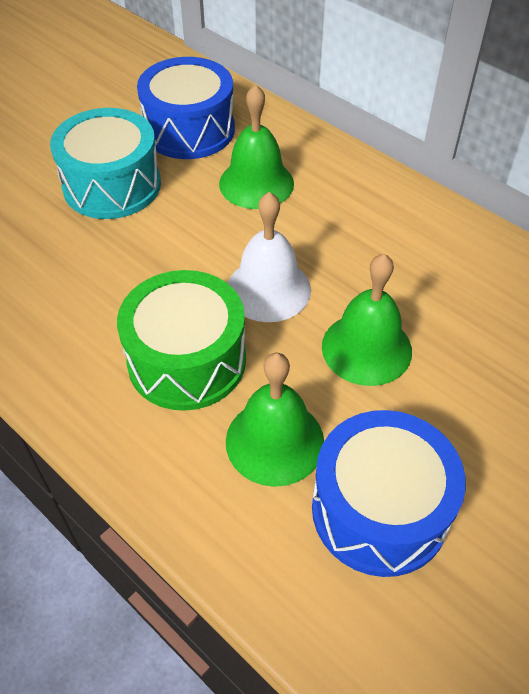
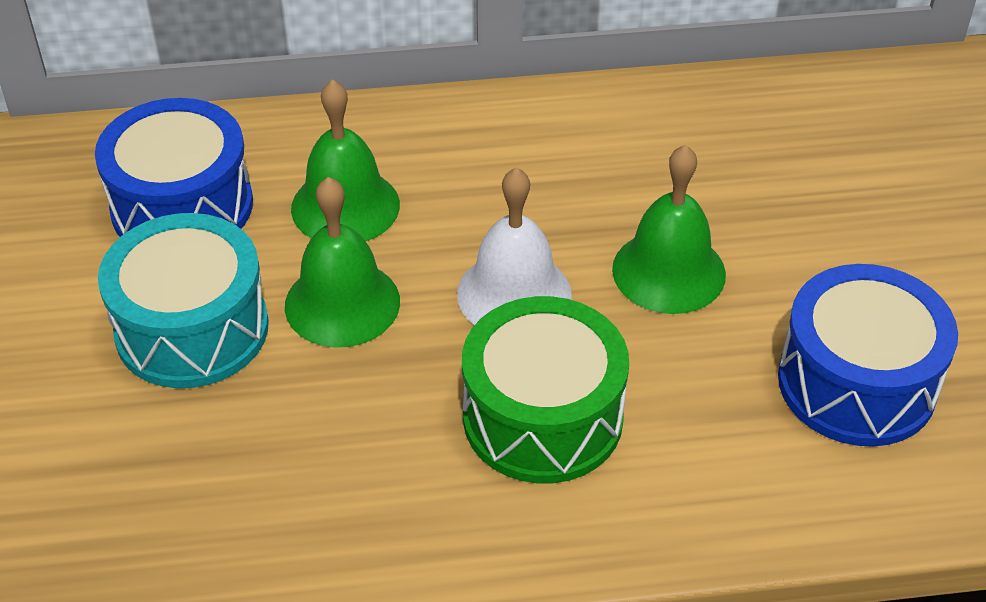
camera: 50 degrees left, 5 degrees down
(275, 441) = (714, 410): green bell -> green bell (342, 303)

